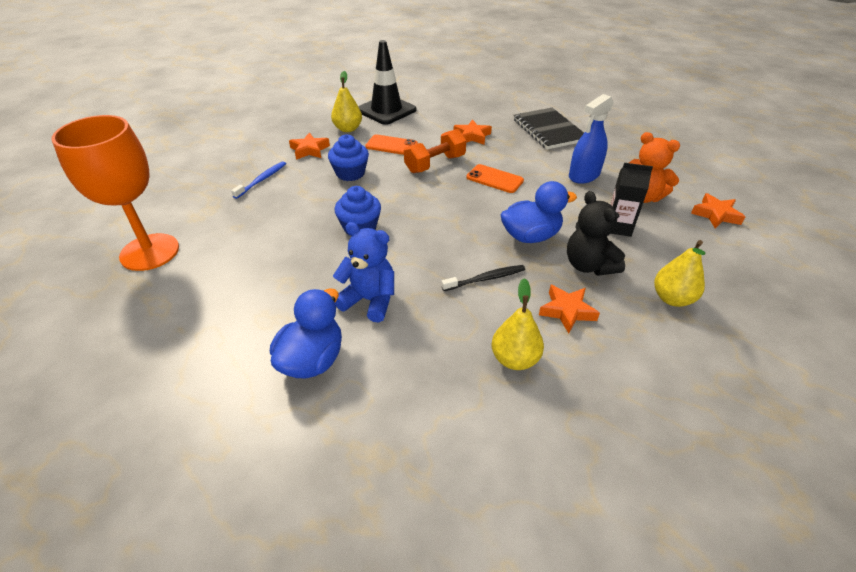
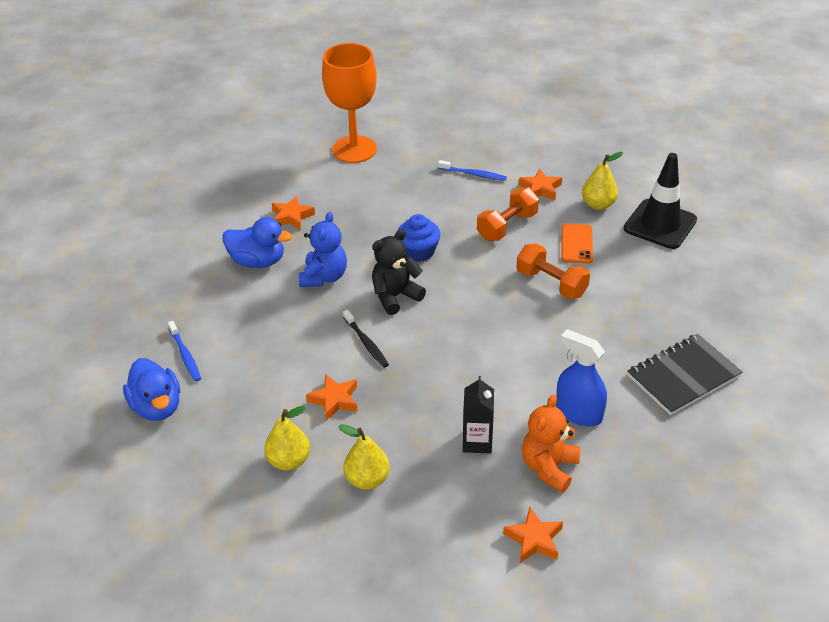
camera: 80 degrees right, 0 degrees up
(350, 173) = (507, 226): blue cupcake -> orange dumbbell
(472, 136) = (630, 305): orange star -> orange star (292, 216)
(475, 456) = (185, 355): none -> blue toothbrush
(494, 179) = (538, 334): orange phone -> none
(514, 359) = (273, 369): yellow pear -> yellow pear (289, 460)
(530, 236) = (439, 370): blue duck -> blue duck (157, 407)
(589, 265) = (403, 416): black teddy bear -> black teddy bear (395, 296)

